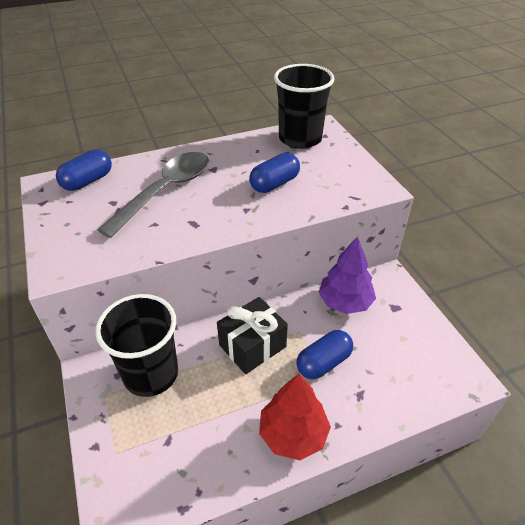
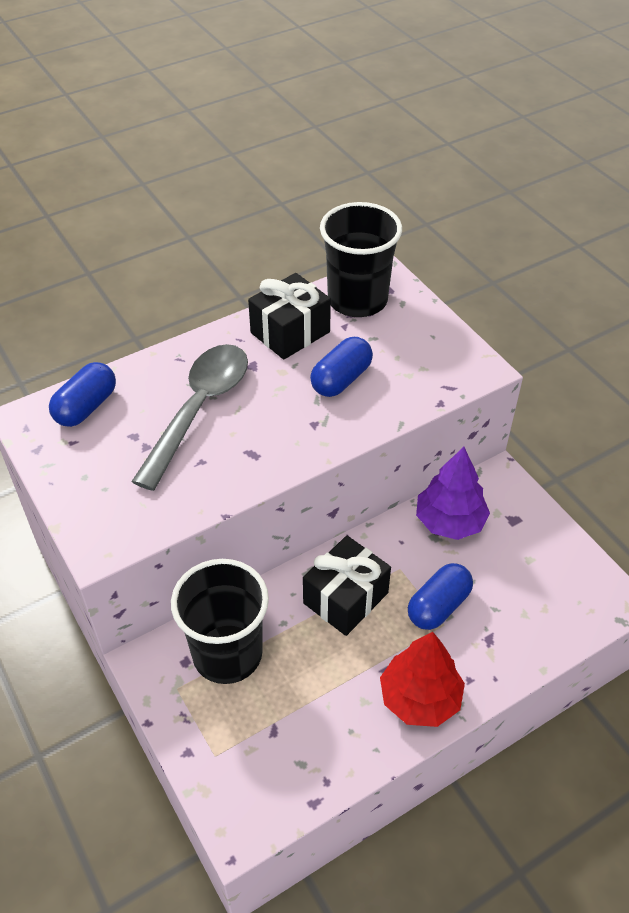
camera: 10 degrees left, 5 degrees up
(246, 152) = (290, 332): none -> black gift

